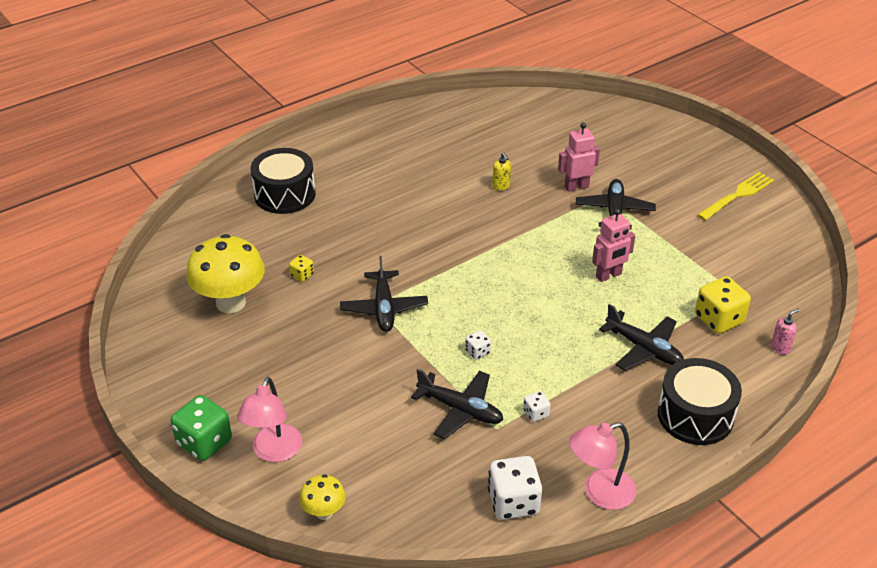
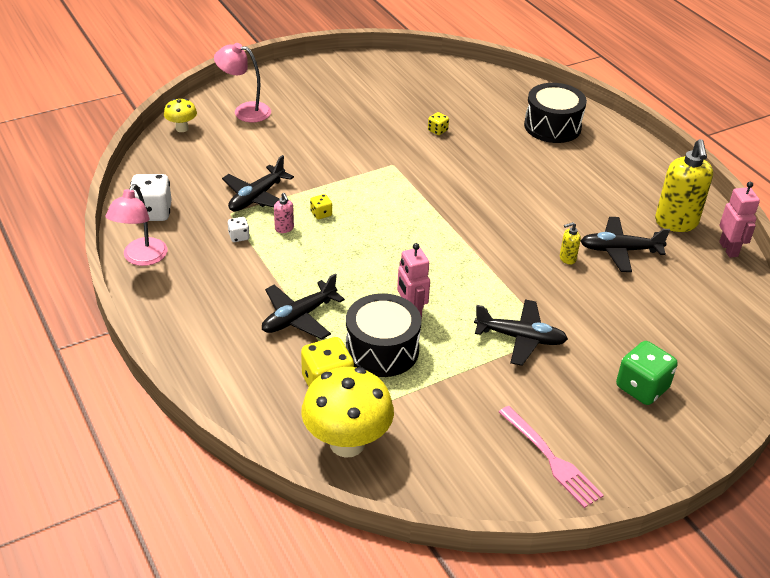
camera: 95 degrees right, 0 degrees up
(204, 442) = (264, 84): green dice -> green dice (642, 388)
(231, 302) = (408, 97): yellow mushroom -> yellow mushroom (347, 443)
(384, 308) = (388, 169): black plane -> black plane (620, 250)
(432, 127) = (676, 223): none -> yellow soap dispenser
(477, 352) = (321, 214): white dice -> yellow dice
(576, 187) = (567, 315): pink robot -> pink robot (728, 249)
(599, 493) = (141, 258): pink lamp -> pink lamp turned 150 degrees counterclockwise
(695, 415) = (202, 334): black drum -> black drum (382, 350)
(737, 195) = (551, 459): yellow fork -> pink fork
(780, 348) = (273, 422): pink soap dispenser -> pink soap dispenser (284, 228)

